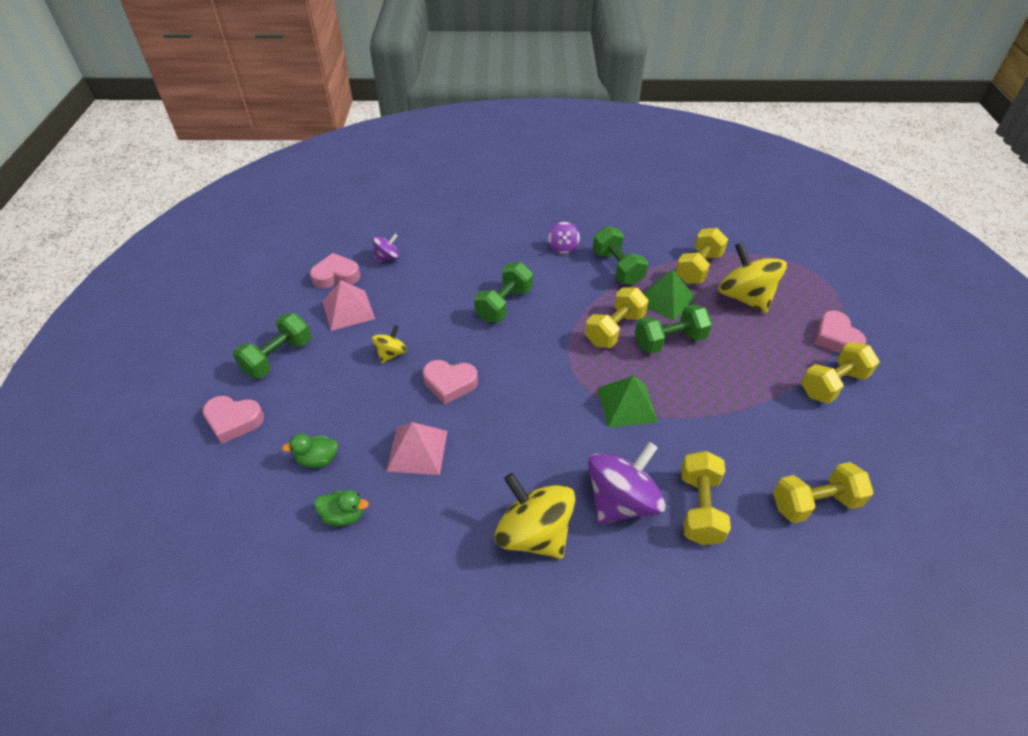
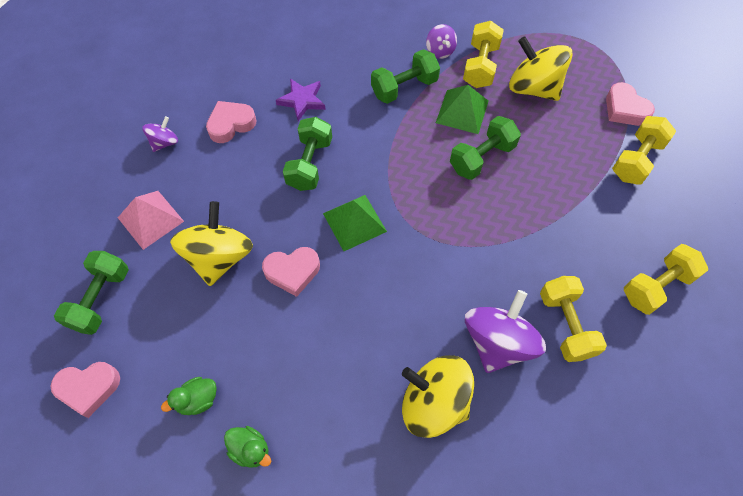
camera: 20 degrees left, 15 degrees up
(336, 276) = (118, 181): pink heart -> pink heart (231, 124)
(344, 515) = (250, 449): green duck -> green duck turned 45 degrees clockwise
(391, 354) = (219, 257): yellow spinning top -> yellow spinning top, size x1.98
(417, 450) = (291, 356): pink pyramid -> none
(519, 256) = (302, 100): none -> purple star
(563, 247) = (342, 78): purple spinning top -> purple spinning top (440, 51)
(614, 329) = (427, 160): yellow dumbbell -> none
(617, 268) = (404, 87): green dumbbell -> green dumbbell turned 75 degrees counterclockwise
(627, 404) = (467, 240): green pyramid -> green pyramid (354, 222)

